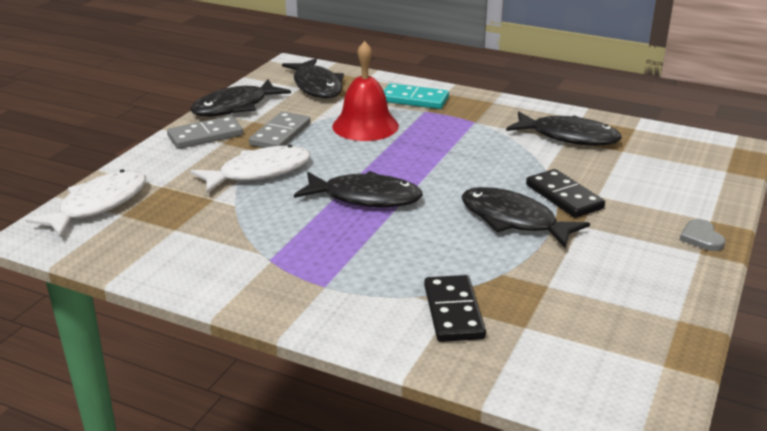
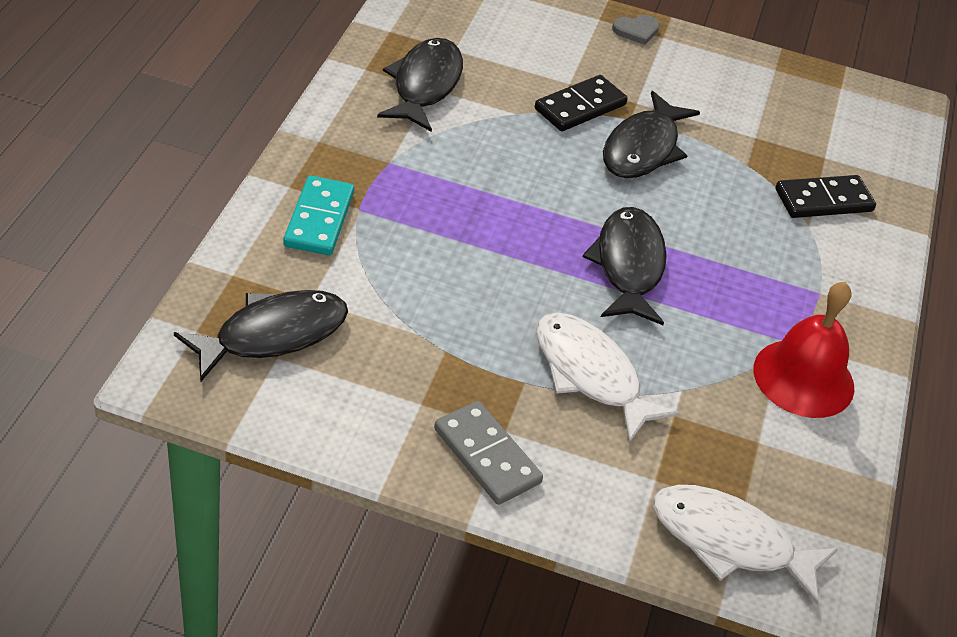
camera: 105 degrees left, 15 degrees up
(235, 107) = (370, 434): black fish -> none
(280, 134) = (466, 364): grey domino -> none
(365, 126) = (421, 271): red bell -> red bell (803, 378)

